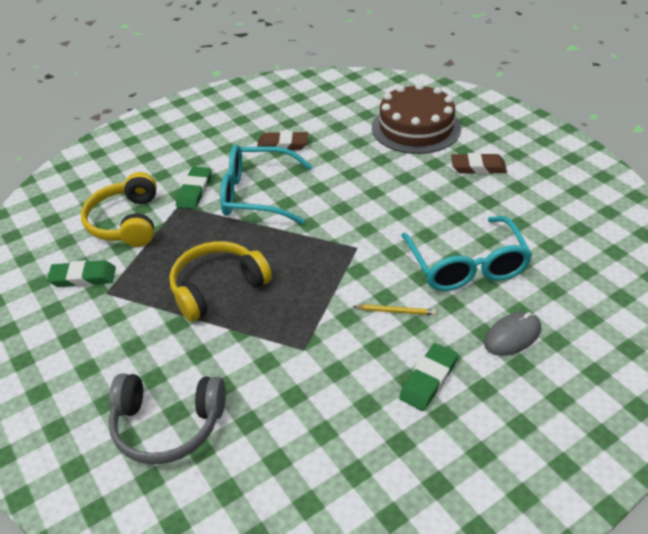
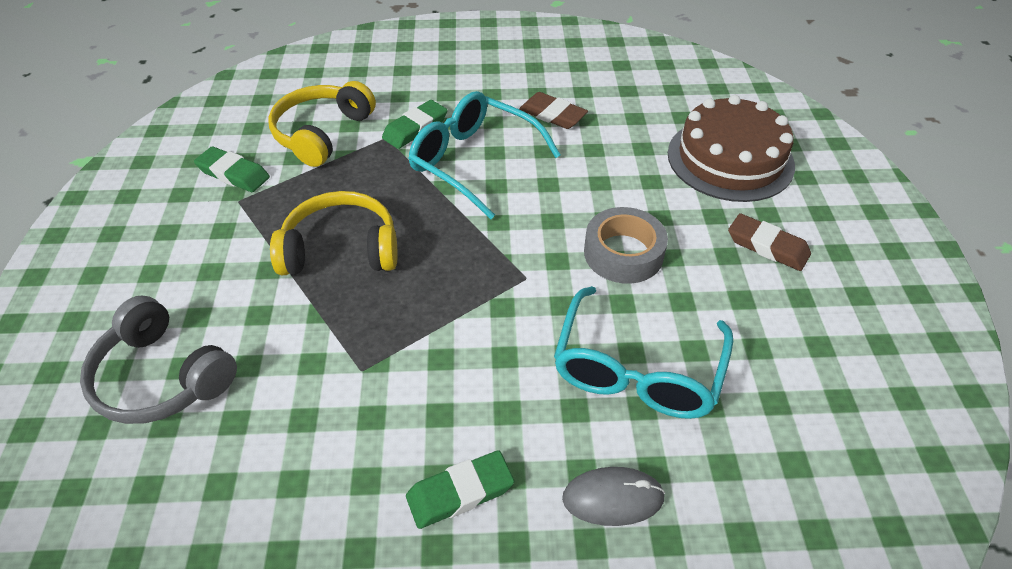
camera: 30 degrees right, 5 degrees up
(396, 311) = (500, 382): yellow pencil -> none
(402, 207) = (623, 253): none -> grey tape

